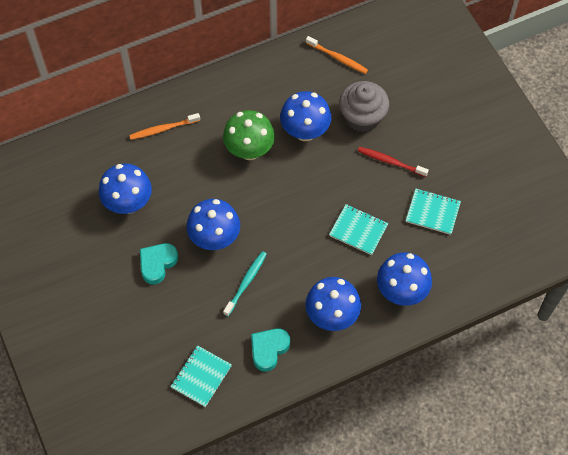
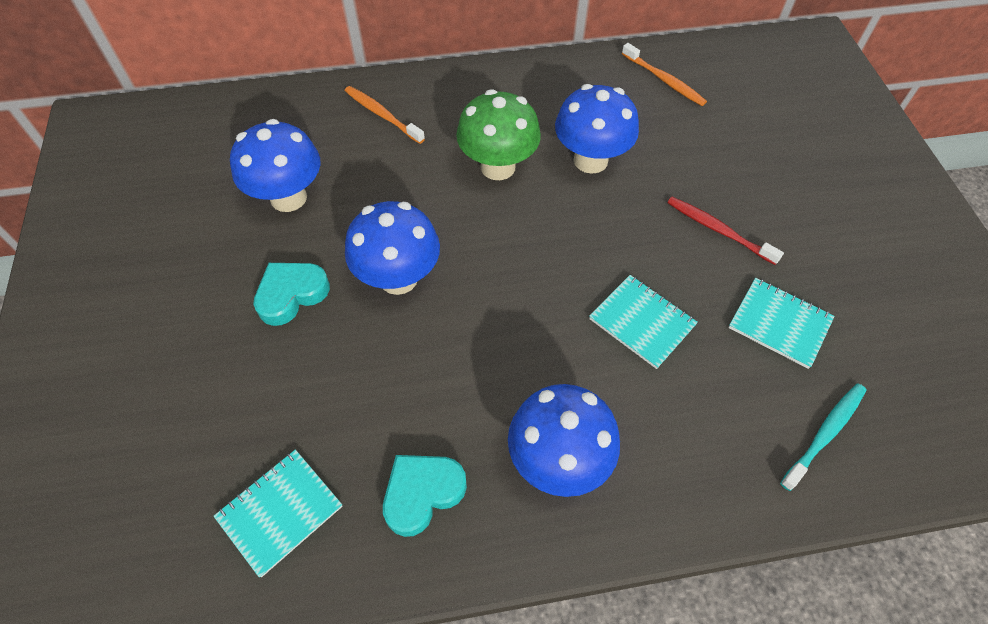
camera: 15 degrees right, 5 degrees down
(163, 129) = (382, 114): orange toothbrush -> orange toothbrush turned 45 degrees clockwise
(246, 282) = (424, 360): turquoise toothbrush -> turquoise toothbrush (825, 433)
(362, 117) = (684, 160): grey cupcake -> none
(401, 291) = (699, 449): blue mushroom -> none

